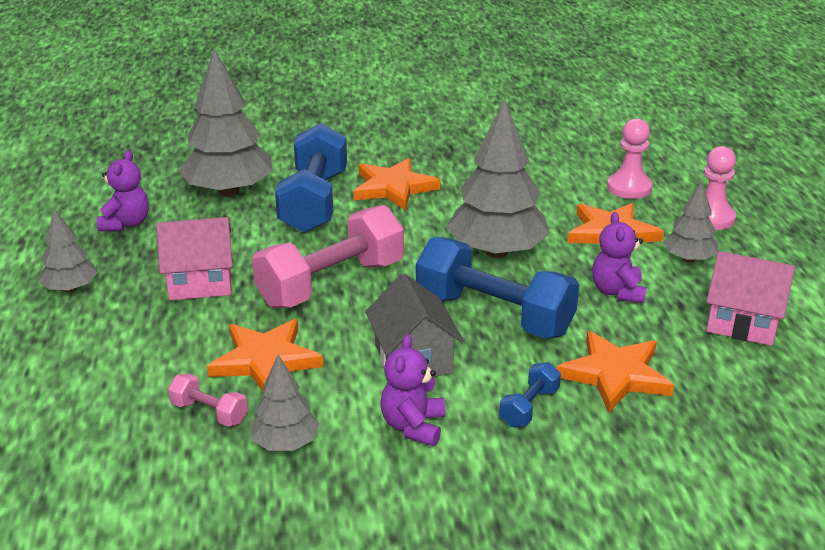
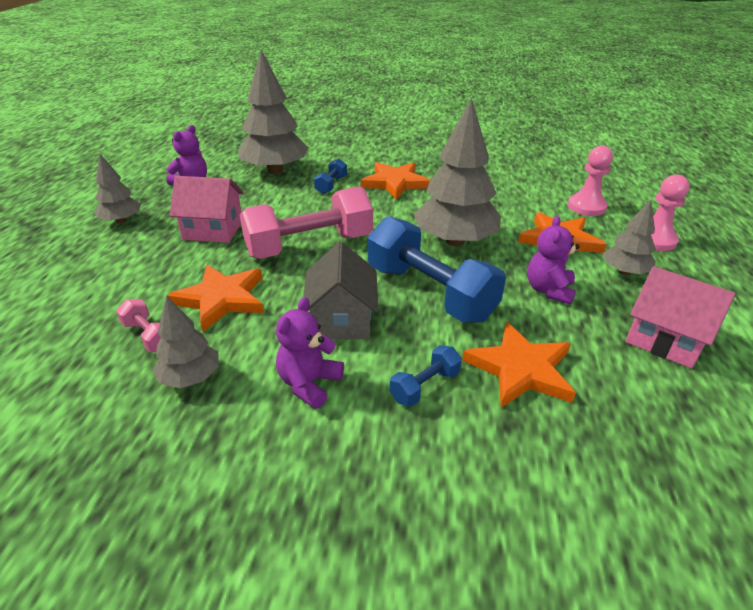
camera: 15 degrees right, 5 degrees up
(314, 202) = (331, 185): blue dumbbell -> blue dumbbell, size x0.45

